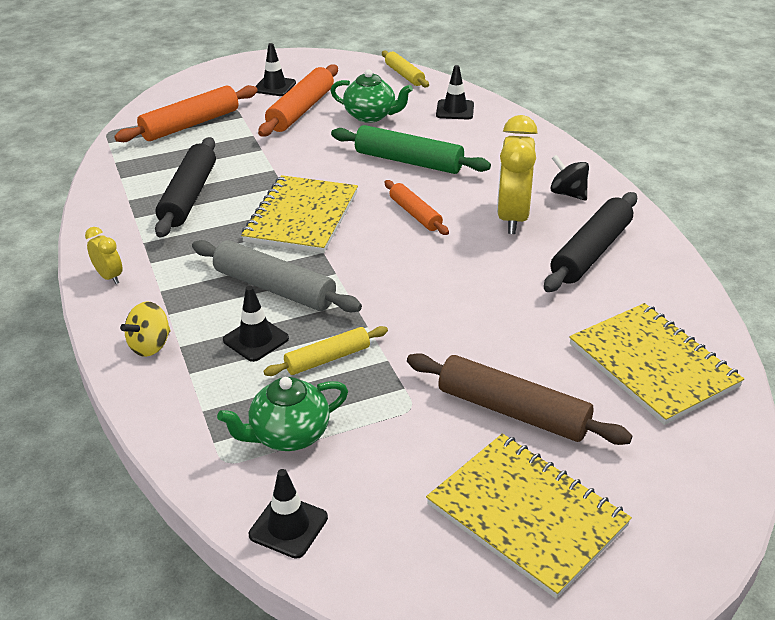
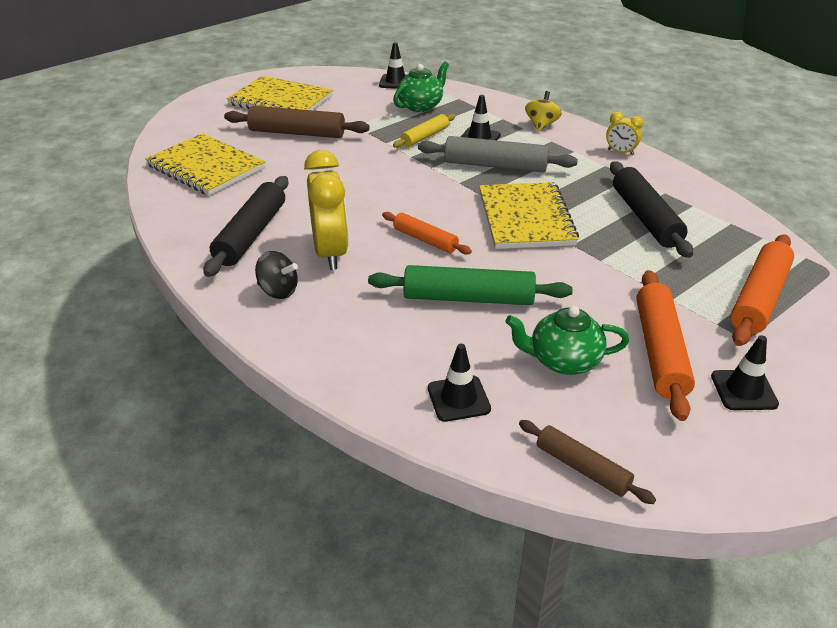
camera: 160 degrees right, 0 degrees up
(404, 75) = (582, 468): yellow rolling pin -> brown rolling pin

